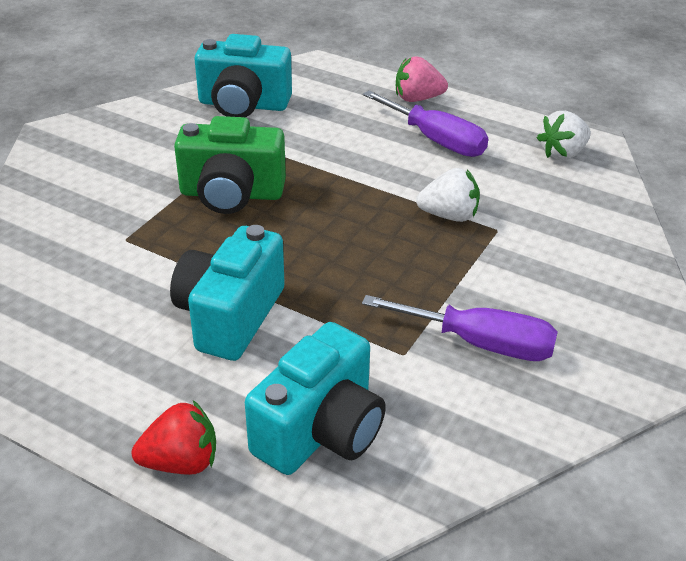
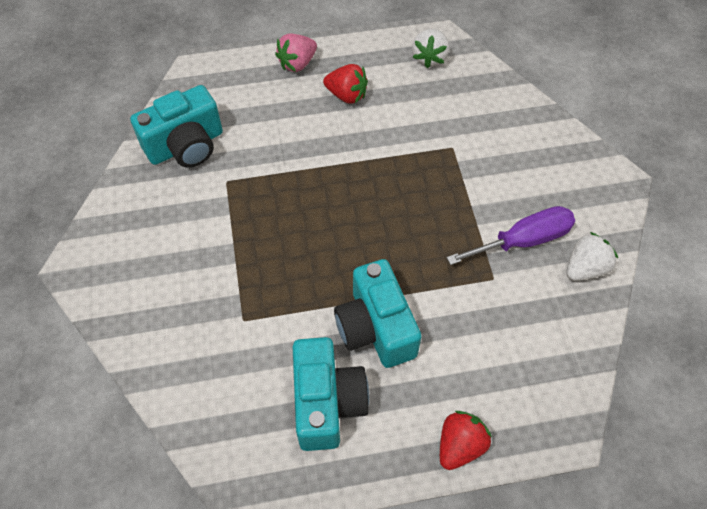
camera: 40 degrees left, 20 degrees up
(231, 194) = (269, 232): green camera -> none
(320, 431) = (505, 364): turquoise camera -> turquoise camera (327, 402)
(436, 140) = (347, 95): purple screwdriver -> red strawberry
(449, 215) = (416, 155): white strawberry -> white strawberry (585, 268)

